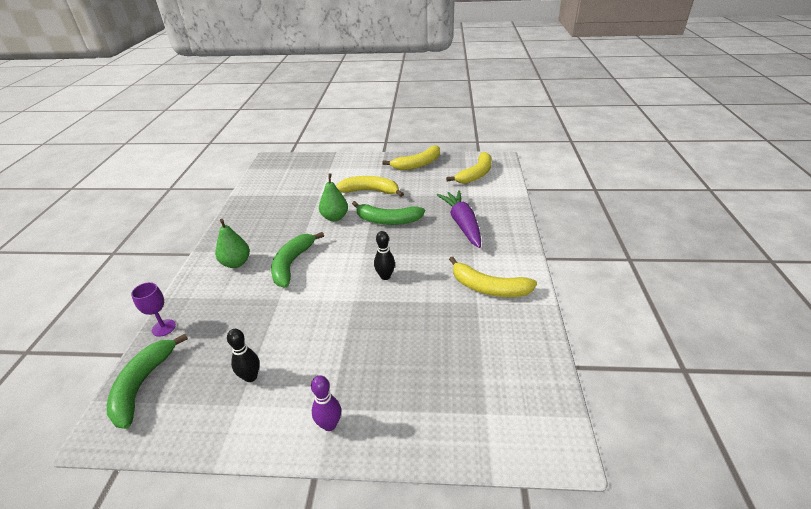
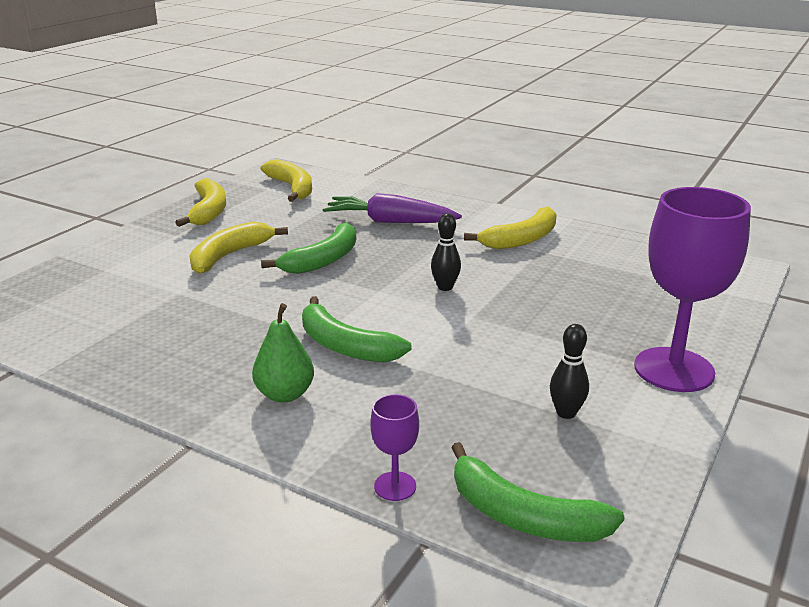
camera: 65 degrees left, 10 degrees down
(329, 424) = (674, 370): purple bowling pin -> purple goblet
(335, 217) = (264, 293): green pear -> none

